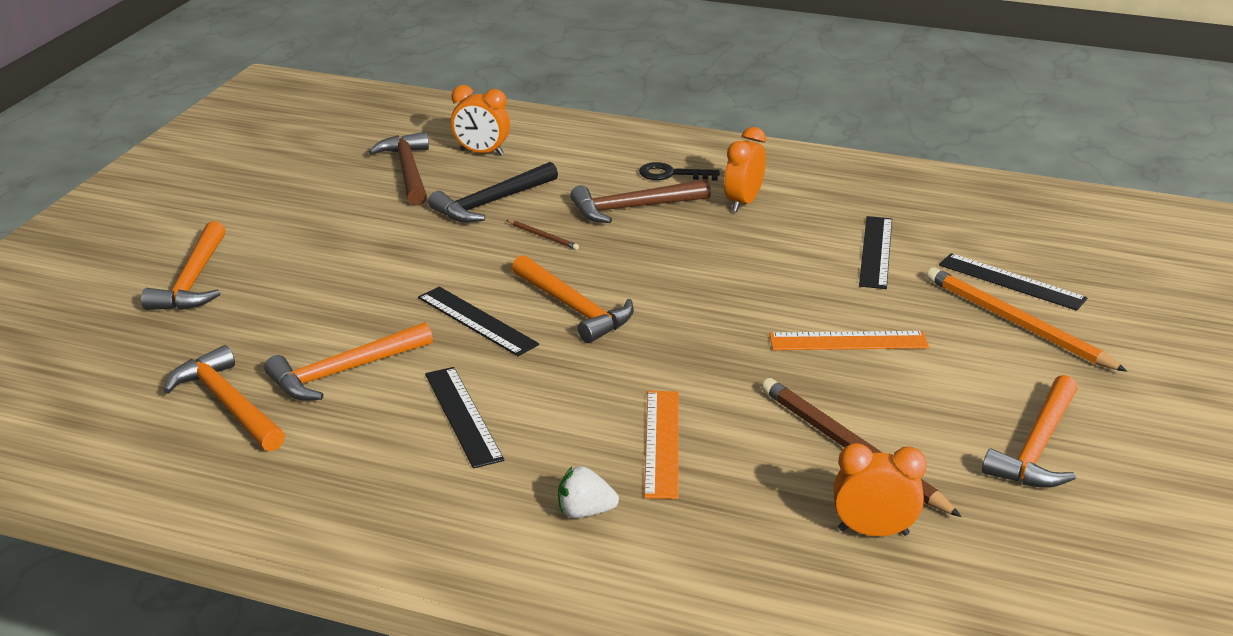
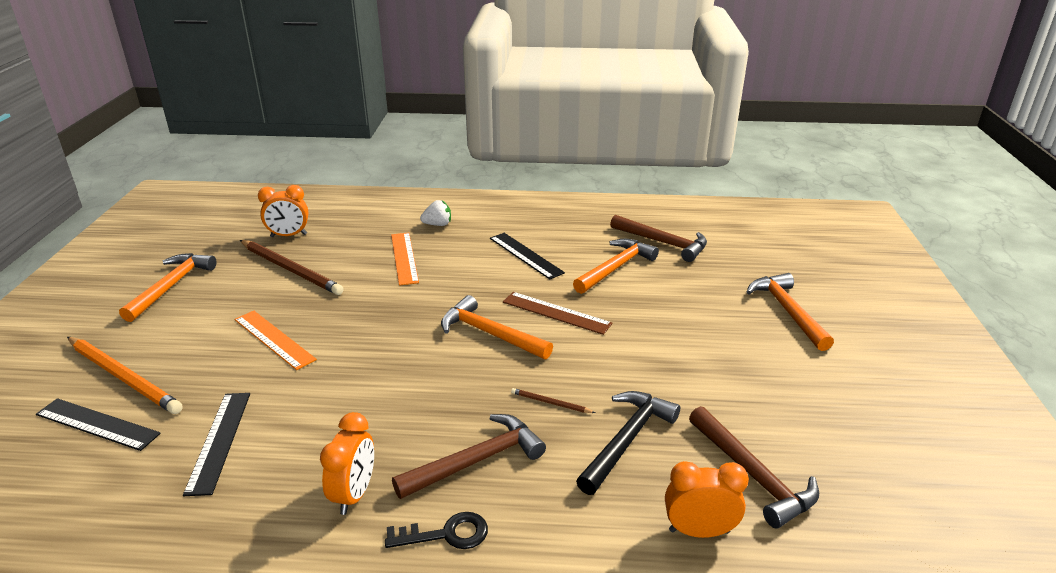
camera: 165 degrees right, 0 degrees up
(228, 403) = (663, 243): orange hammer -> brown hammer
(477, 321) = (556, 313): black ruler -> brown ruler
(848, 341) = (274, 339): orange ruler -> orange ruler turned 60 degrees clockwise

